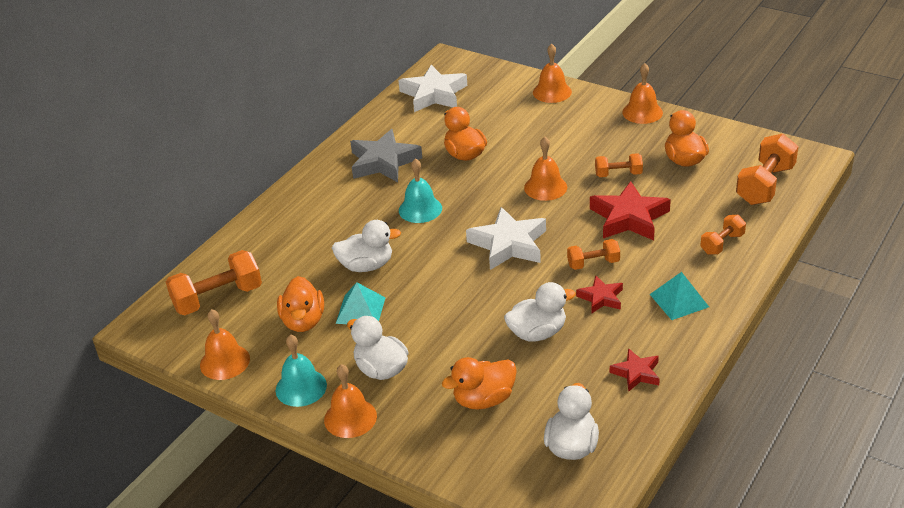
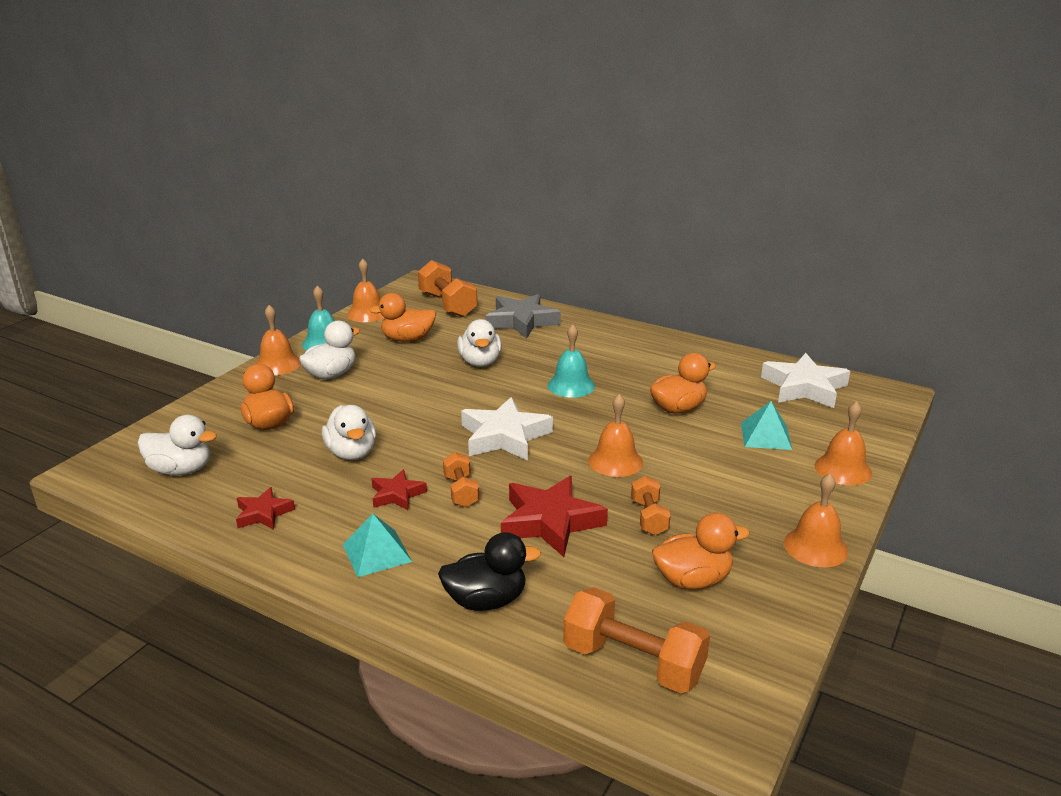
camera: 85 degrees right, 10 degrees down
(360, 310) = (415, 362): turquoise pyramid -> turquoise pyramid (766, 436)
(383, 162) = (656, 364): grey star -> grey star (521, 321)
(722, 244) = (486, 600): orange dumbbell -> black duck

